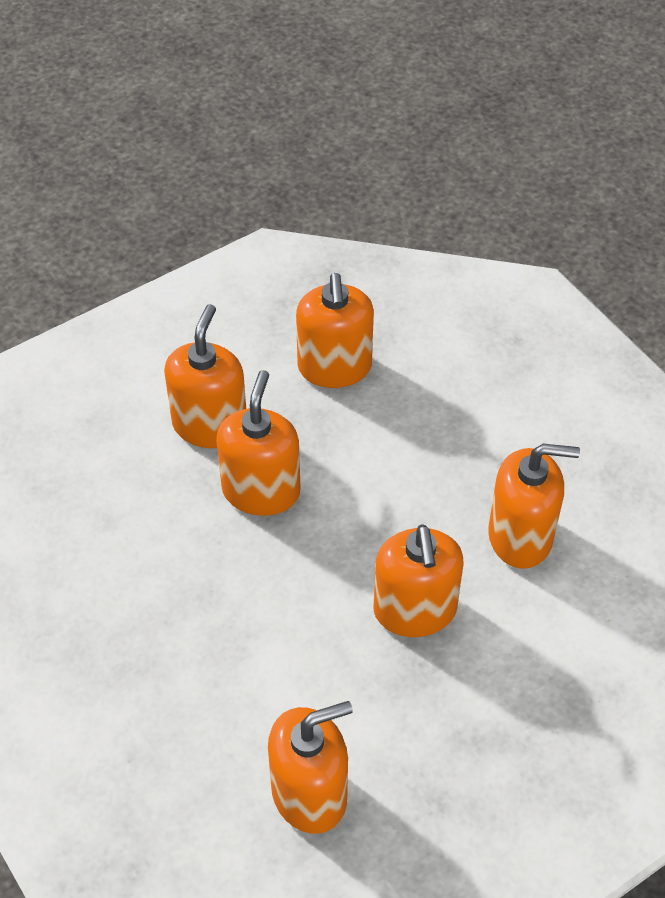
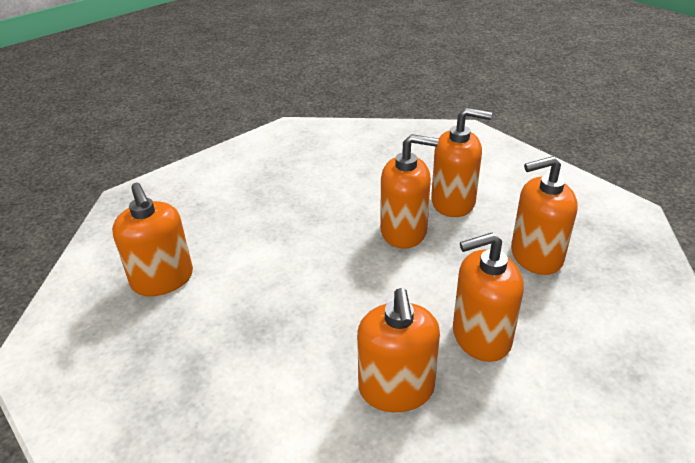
camera: 85 degrees right, 15 degrees down
(415, 610) = (311, 322): orange soap dispenser -> orange soap dispenser (481, 337)

